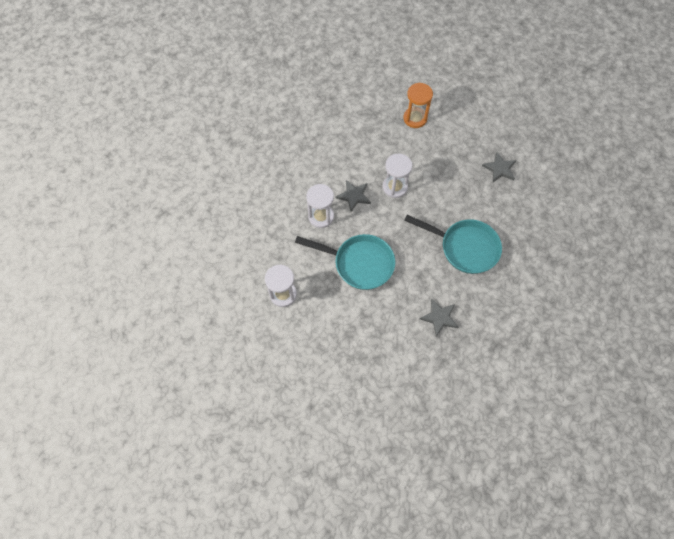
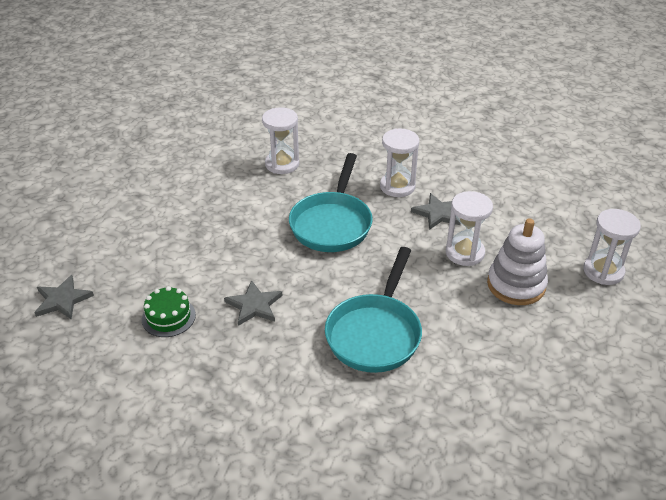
camera: 85 degrees right, 25 degrees down
(415, 118) = (603, 271): orange hourglass -> white hourglass
(425, 165) = (516, 285): none -> white stacking toy
(449, 373) = (168, 317): none -> green cake
(499, 169) = (544, 381): grey star -> grey star (62, 300)

